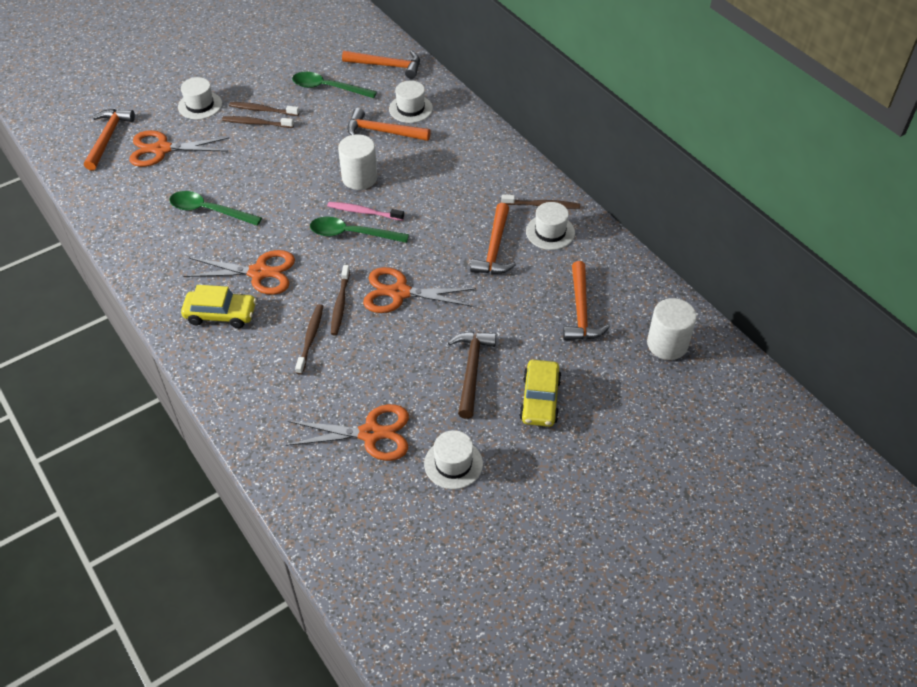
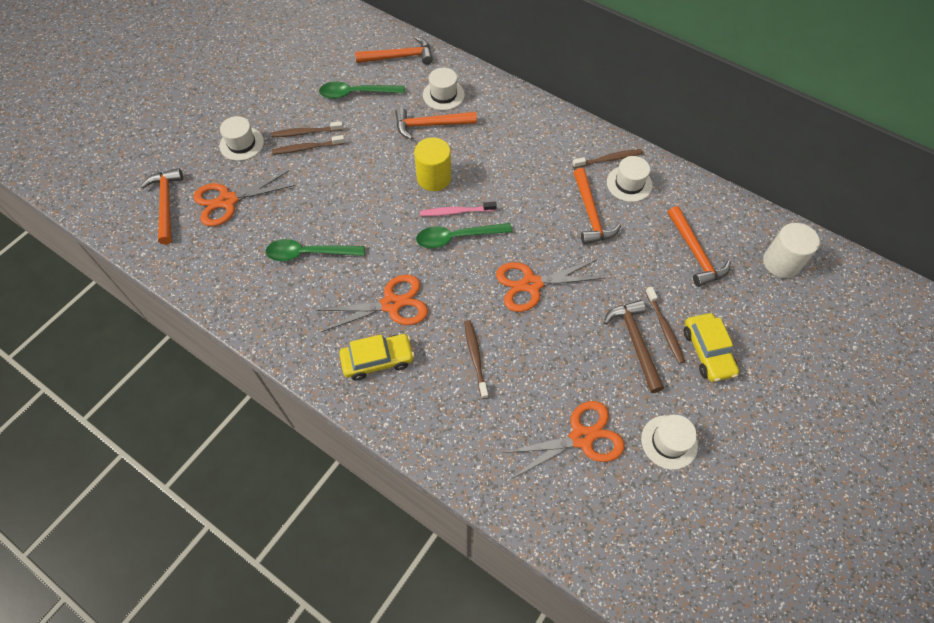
camera: 20 degrees left, 10 degrees up
(340, 304) = (484, 313): brown toothbrush -> brown toothbrush (664, 328)
(359, 178) = (434, 178): white cylinder -> yellow cylinder

